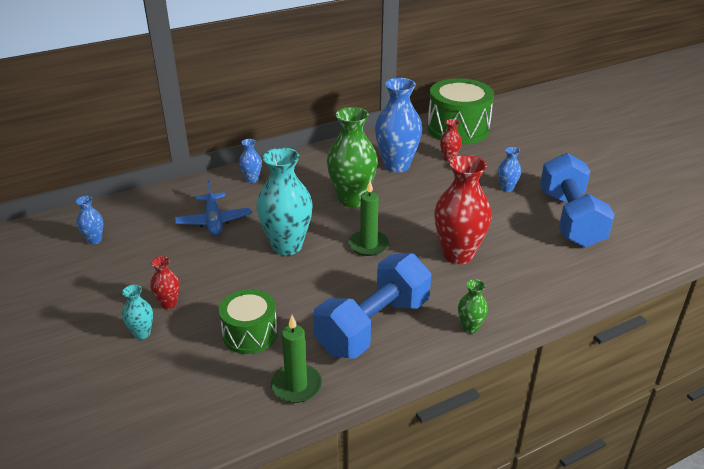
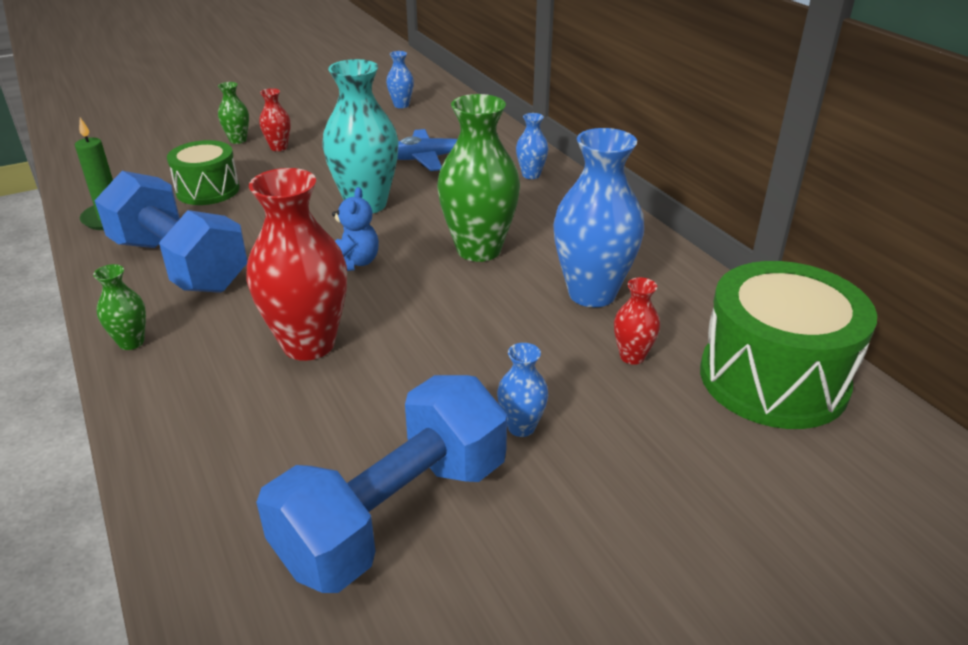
camera: 90 degrees right, 0 degrees up
(142, 333) = (238, 140): turquoise vase -> green vase
(368, 245) = (354, 263): green candle -> blue teddy bear
(570, 219) = (394, 513): blue dumbbell -> blue dumbbell turned 45 degrees counterclockwise

